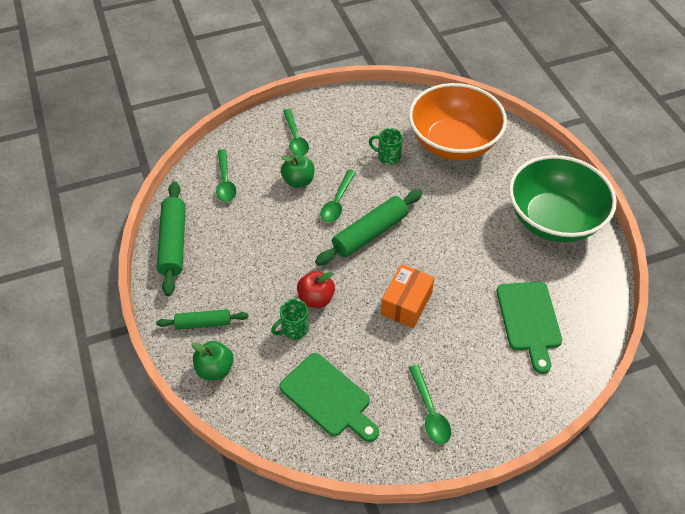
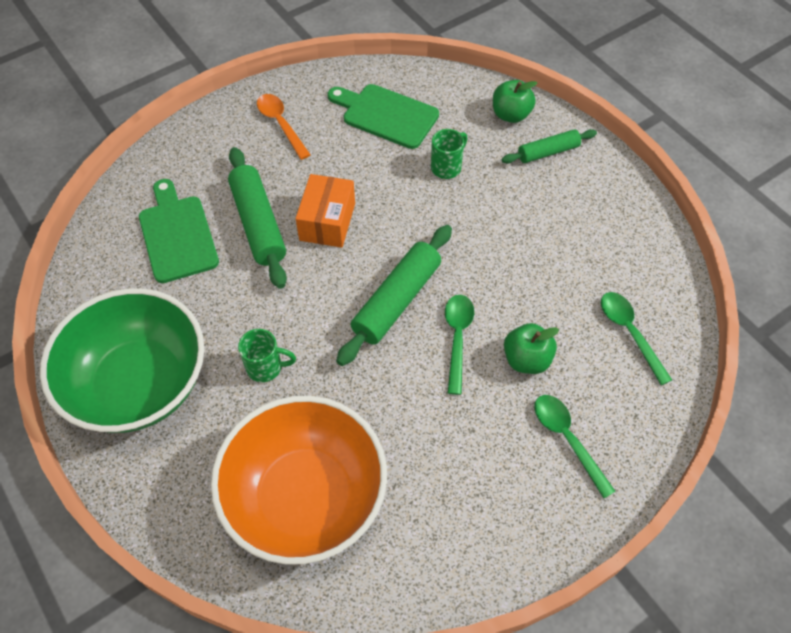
camera: 165 degrees right, 5 degrees up
(173, 243) = (640, 230): green rolling pin -> green rolling pin (258, 224)
(316, 298) = (435, 204): red apple -> none
(388, 157) = (407, 439): green mug -> green mug (266, 367)
(430, 412) = (281, 124): green spoon -> orange spoon

